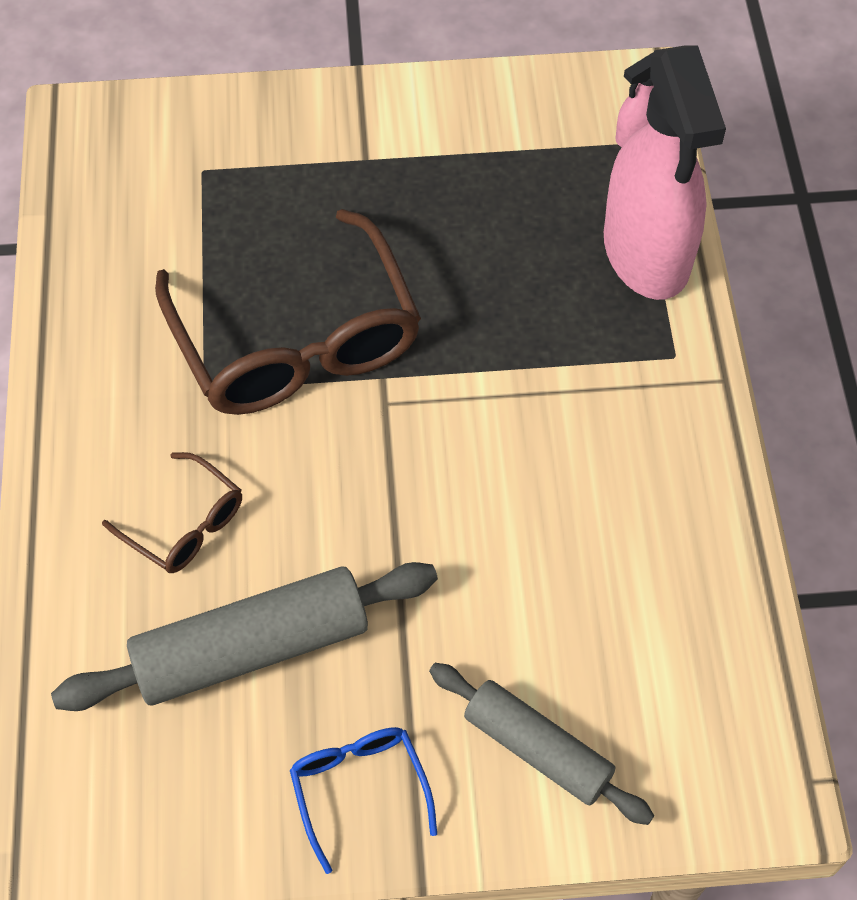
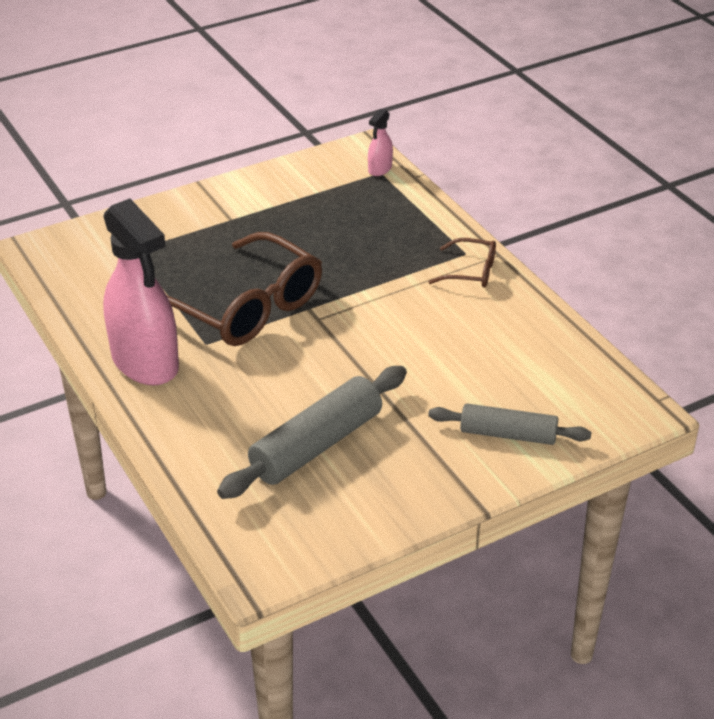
camera: 25 degrees left, 20 degrees down
(185, 524) = (237, 405): brown glasses -> brown glasses (471, 272)
(359, 789) = (422, 483): blue glasses -> none
(646, 253) = (420, 215): pink spray bottle -> pink spray bottle (145, 362)

